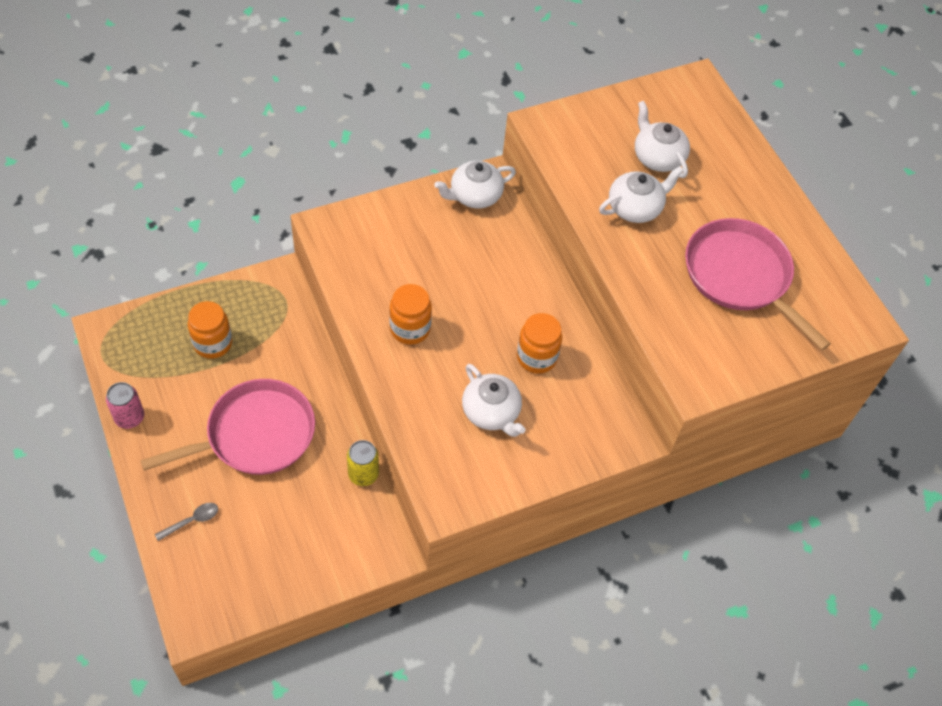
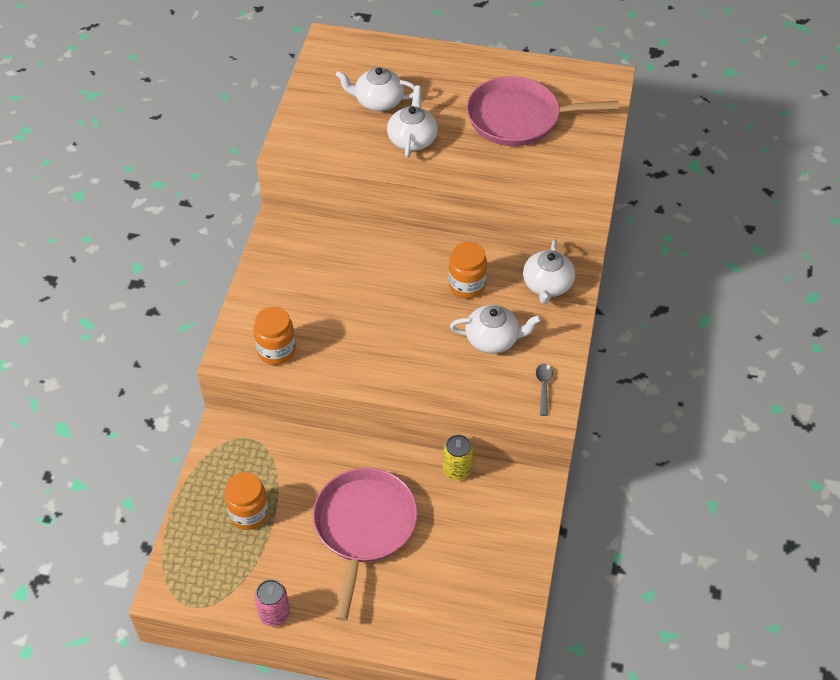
camera: 50 degrees left, 5 degrees down
(192, 521) = (411, 614): grey spoon -> grey spoon (543, 387)
(410, 329) = (378, 349): orange jar -> orange jar (276, 351)
(474, 195) = (286, 241): white teapot -> white teapot (547, 285)

